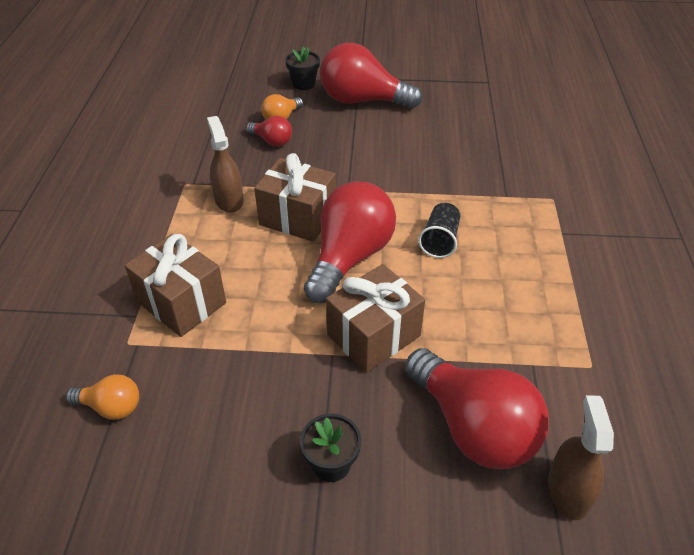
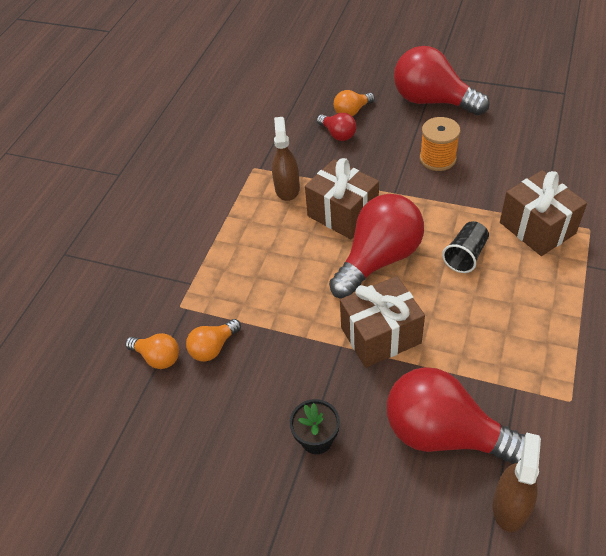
camera: 20 degrees right, 5 degrees up
(180, 383) = (213, 347): none -> orange light bulb
(181, 302) = (228, 278): brown gift -> brown gift (537, 228)
(304, 84) = (381, 77): black flower pot -> none
(383, 153) = (437, 159): none -> orange spool
(473, 427) = (444, 433): red light bulb -> red light bulb turned 135 degrees clockwise

